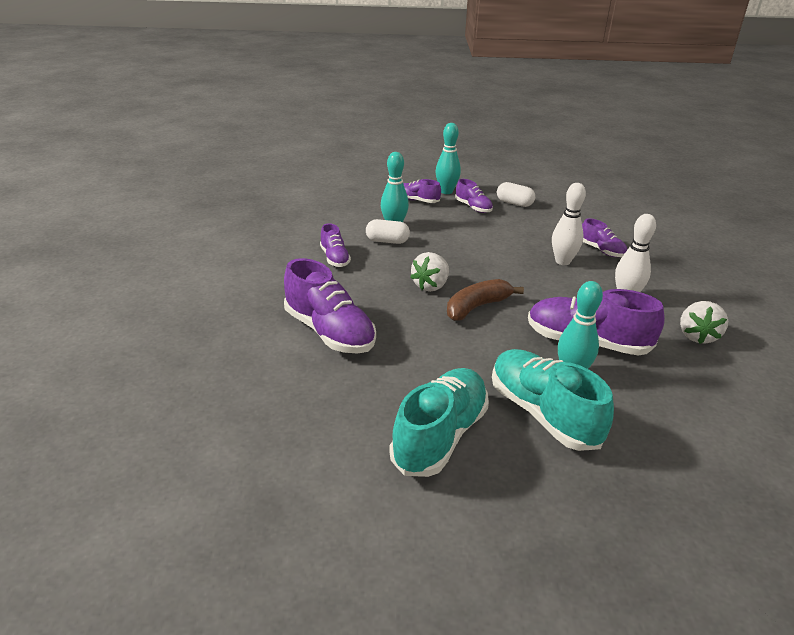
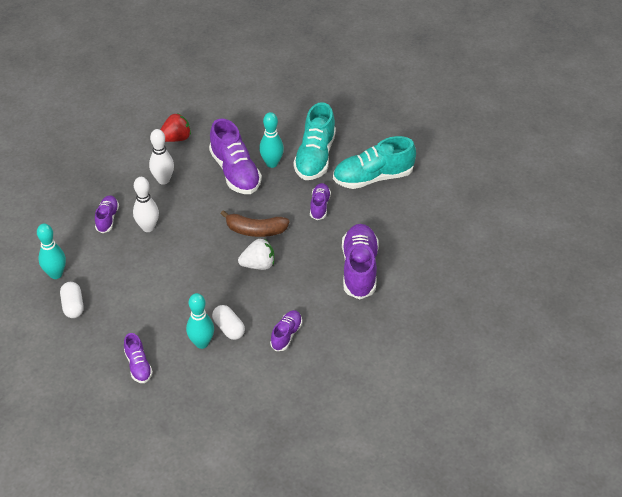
camera: 135 degrees left, 15 degrees up
(446, 191) = (97, 361): turquoise bowling pin -> turquoise bowling pin (56, 274)
(473, 207) = (111, 323): purple shoe -> purple shoe (320, 206)
(697, 336) = (176, 138): white strawberry -> red strawberry

